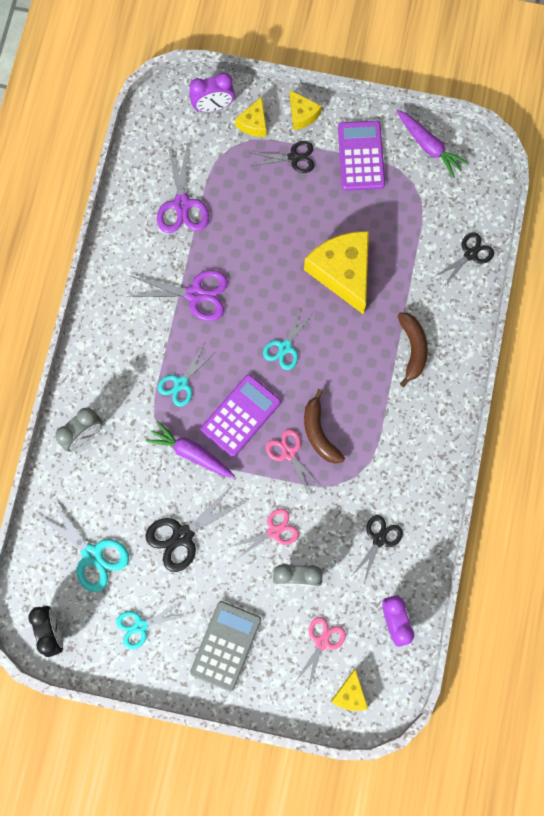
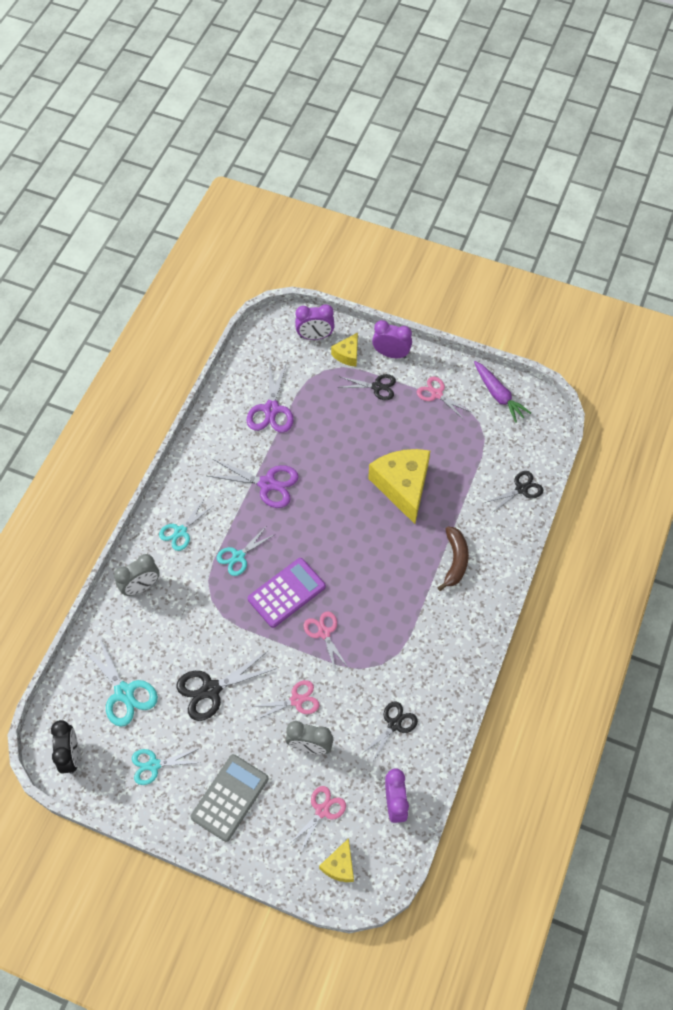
camera: 10 degrees right, 15 degrees down
(191, 453) = (234, 618): purple carrot -> none
(285, 347) = (339, 541): turquoise scissors -> turquoise scissors (180, 531)
(302, 115) = (391, 354): yellow cheese -> purple clock
(319, 433) = (355, 619): brown banana -> none
(361, 156) = (436, 394): purple calculator -> pink scissors

